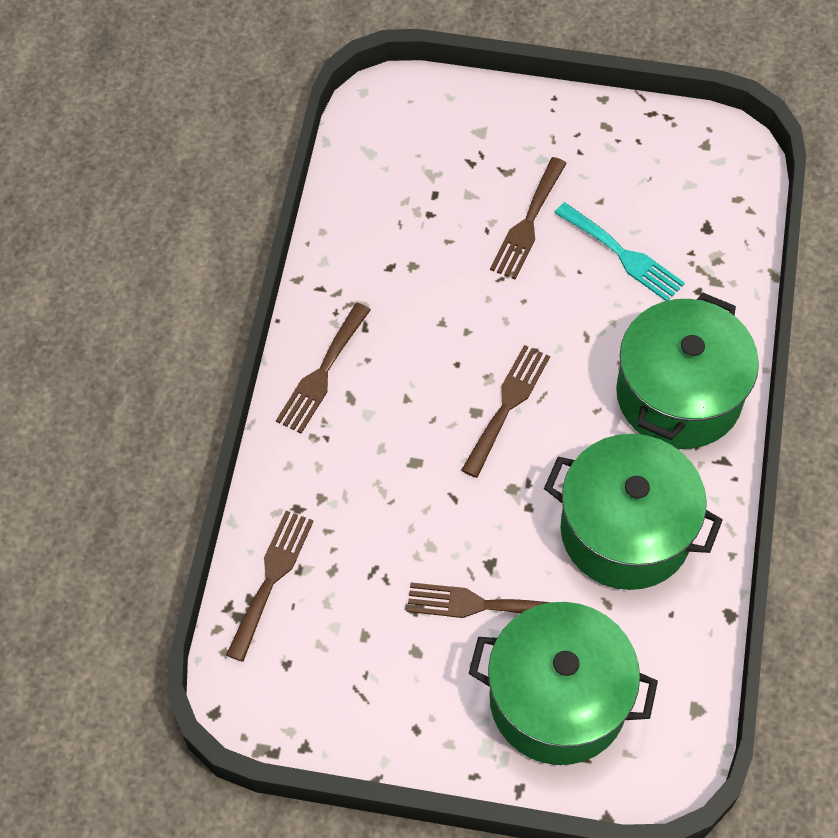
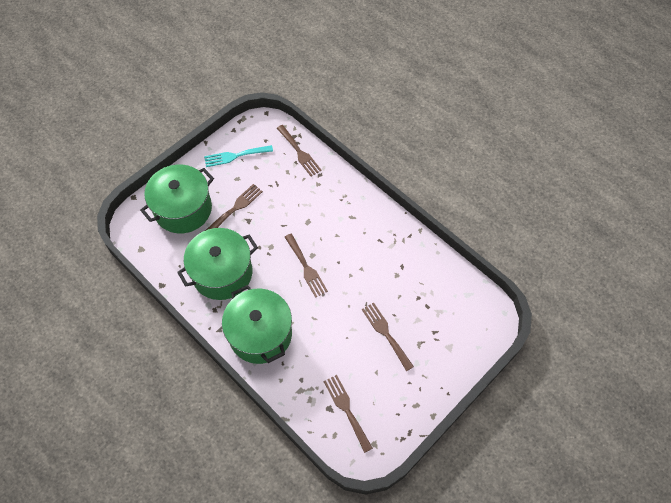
camera: 125 degrees right, 0 degrees up
(322, 373) = (370, 214): brown fork -> brown fork (346, 409)
(623, 255) = (341, 361): turquoise fork -> turquoise fork (235, 156)

